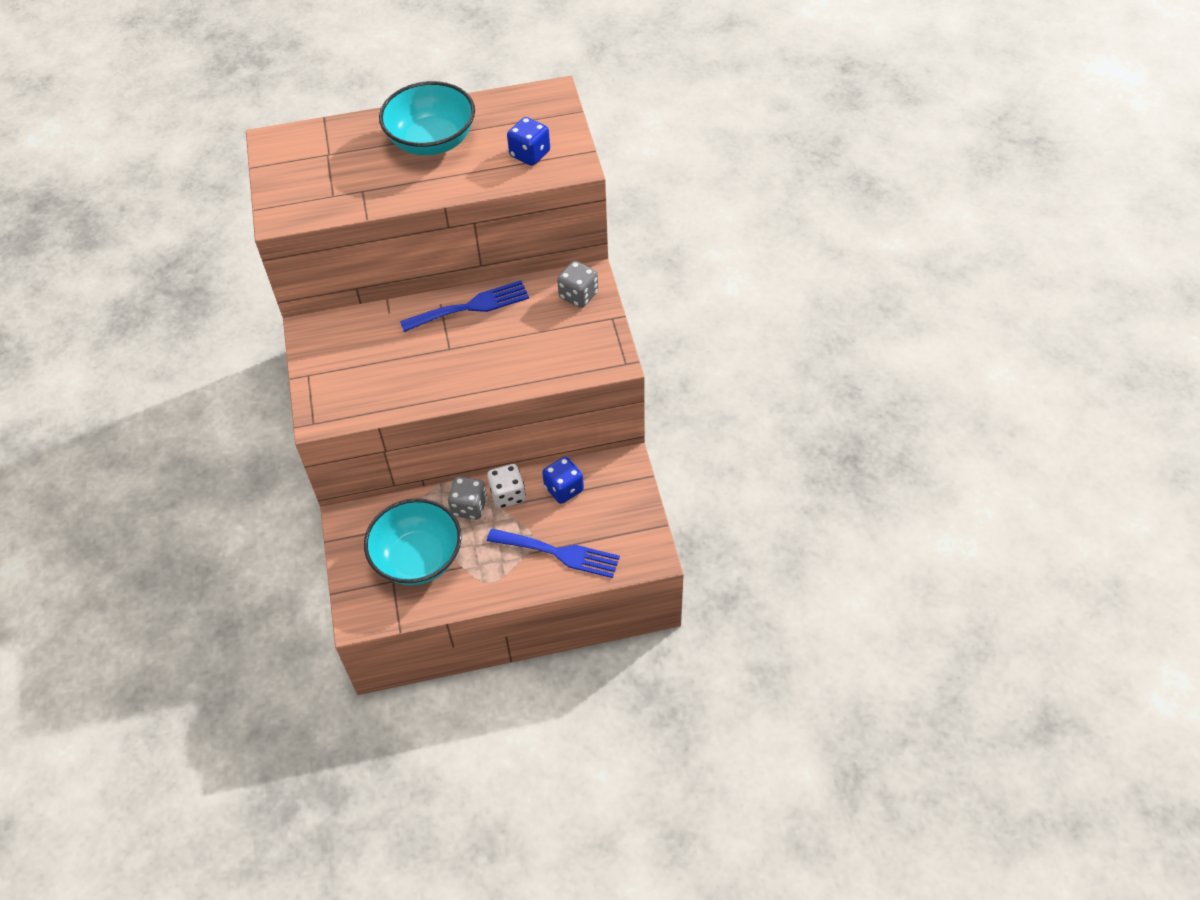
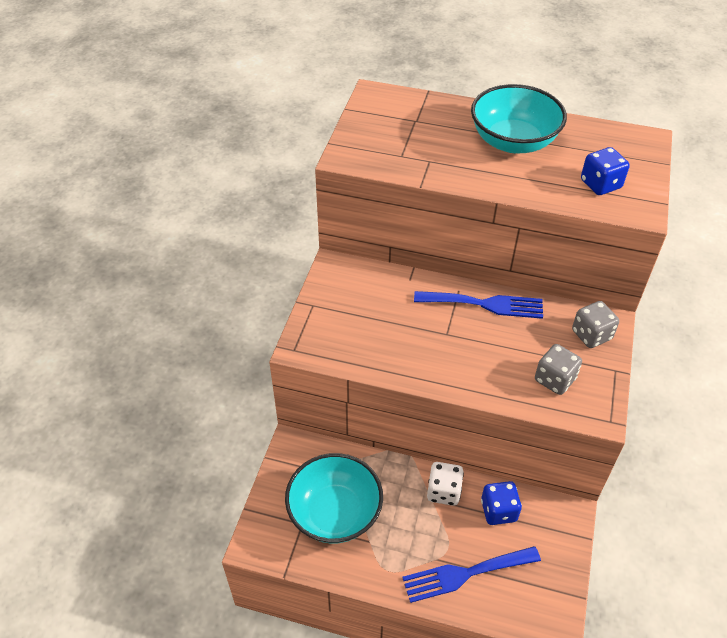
camera: 25 degrees right, 5 degrees down
(469, 507) = (403, 486): grey dice -> grey dice (554, 379)
(559, 553) = (465, 574): blue fork -> blue fork turned 120 degrees clockwise

